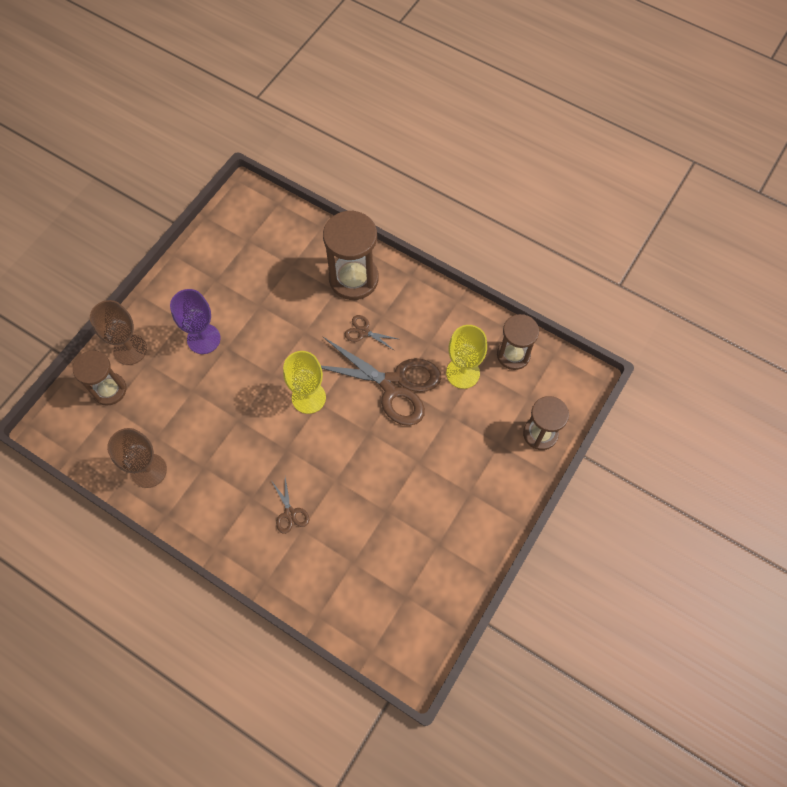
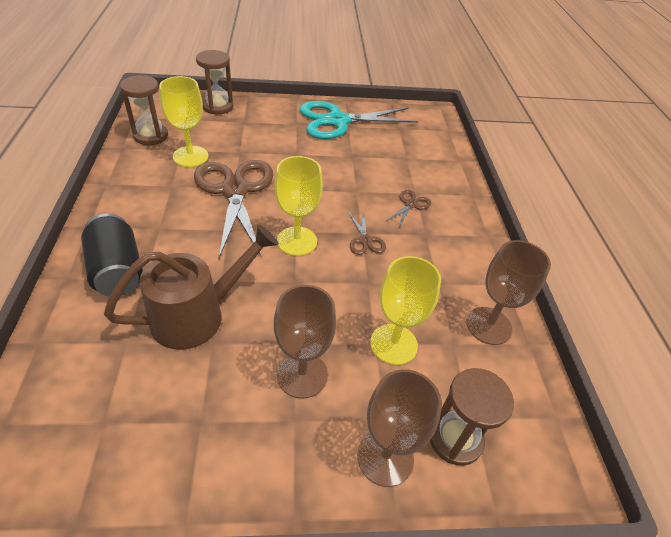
camera: 130 degrees left, 20 degrees down
(183, 401) = (393, 344): none -> yellow goblet
(203, 339) = (302, 375): purple goblet -> brown goblet
(285, 307) = (198, 315): none -> brown watering can
(353, 279) = (117, 271): brown hourglass -> black can
(363, 331) = (188, 233): brown scissors -> brown scissors (365, 240)
(453, 539) = (338, 121): none -> turquoise scissors

